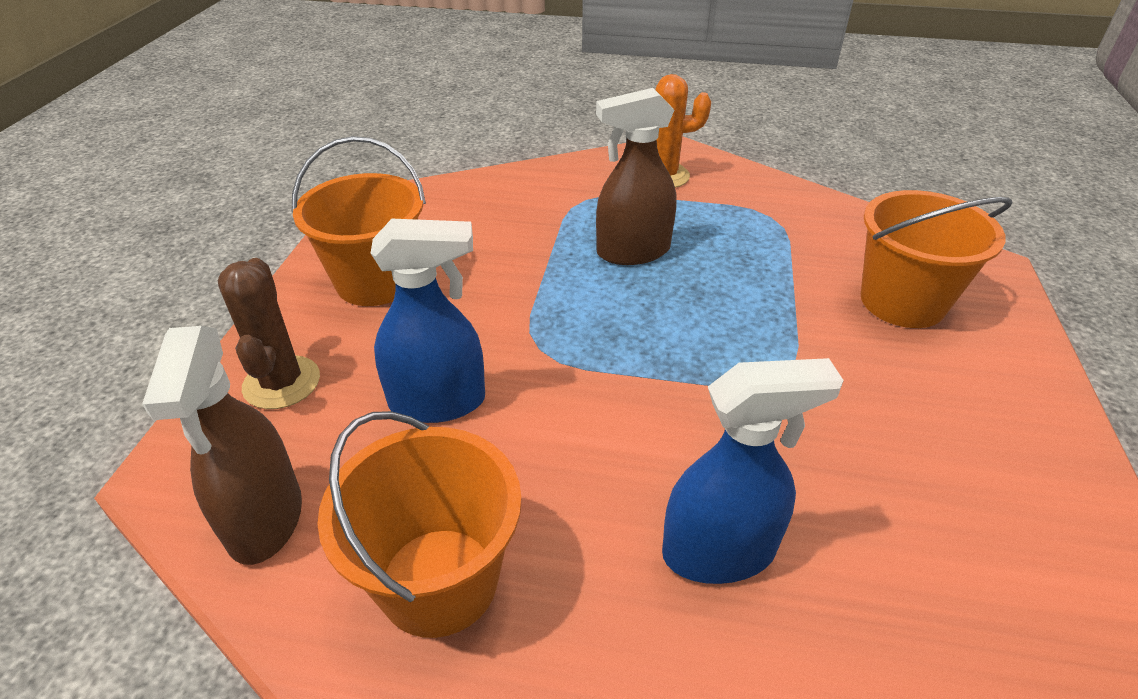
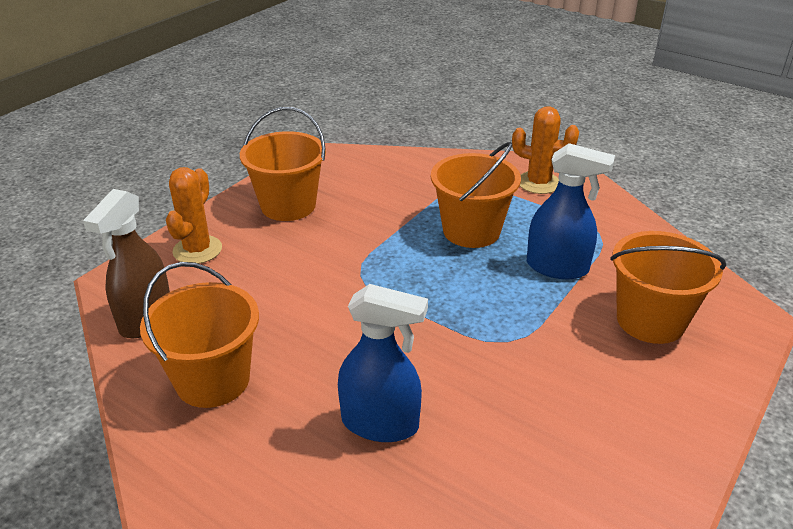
camera: 25 degrees right, 5 degrees down
(282, 383) = (197, 250): brown cactus -> orange cactus
(438, 402) = (276, 287): blue spray bottle -> blue spray bottle (557, 267)
(632, 251) = (471, 231): brown spray bottle -> orange bucket

